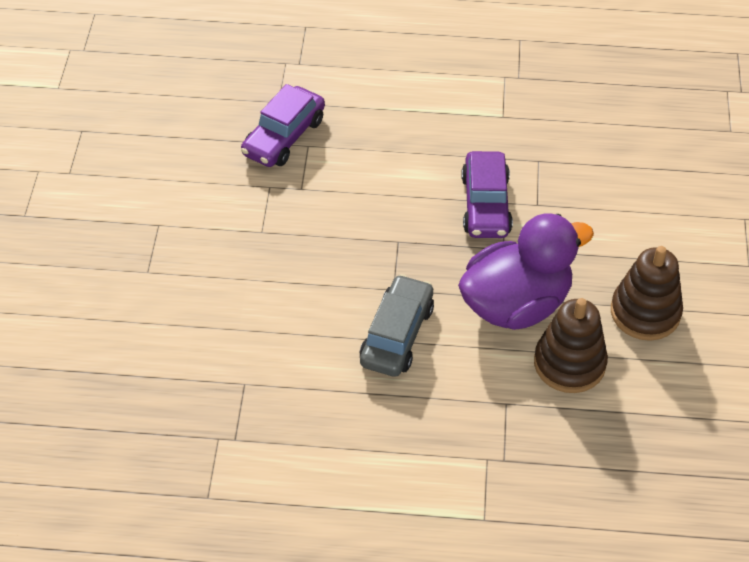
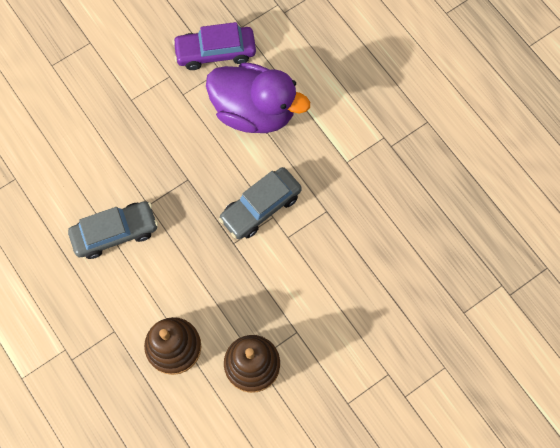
camera: 50 degrees right, 20 degrees up
(485, 205) = (260, 207): purple car -> grey car
(516, 304) = (194, 283): purple duck -> purple duck (254, 111)

